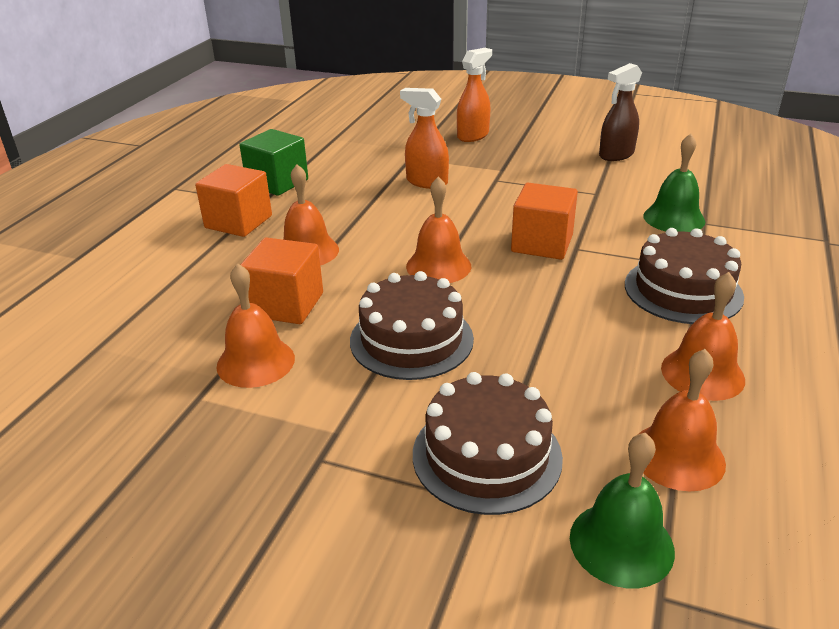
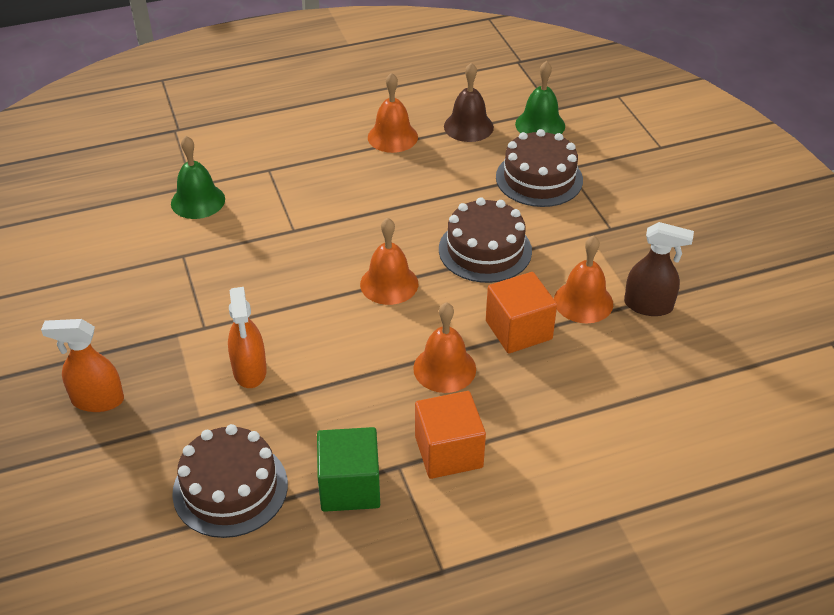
camera: 130 degrees left, 10 degrees up
(542, 243) = (303, 248): orange cube -> none
(616, 155) = (80, 274): brown spray bottle -> brown spray bottle (648, 305)
(677, 456) = (468, 126): orange bell -> brown bell
(683, 290) = (307, 167): brown cake -> brown cake (230, 488)

